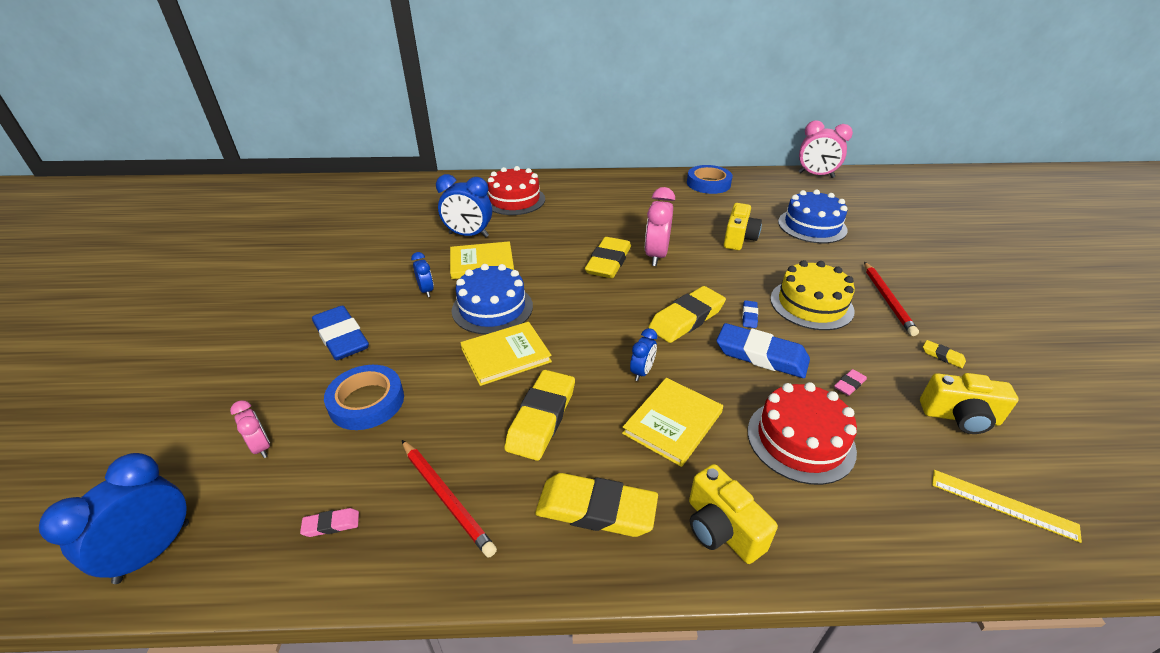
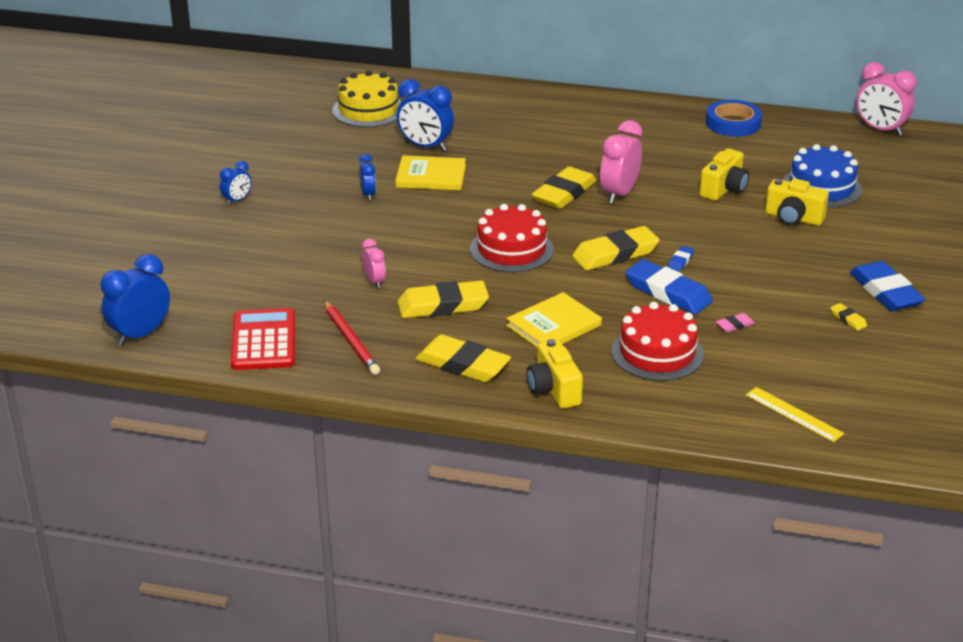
camera: 15 degrees right, 5 degrees down
(261, 447) = (213, 289): pink clock -> pink clock (374, 282)
(331, 524) = (263, 341): pink eraser -> red calculator
(341, 337) = (282, 223): blue eraser -> blue eraser (885, 292)
(366, 402) = (299, 273): blue tape -> none
(492, 308) = (428, 218): blue cake -> none
(506, 355) = (428, 257): yellow book -> none
(514, 200) = (489, 114): red cake -> red cake (511, 249)
(541, 418) = (443, 305): yellow eraser -> yellow eraser turned 45 degrees clockwise
(642, 372) = (547, 288): blue clock -> blue clock (237, 200)
(811, 304) = (753, 260): yellow cake -> yellow cake (368, 110)
(887, 299) = (839, 267): red pencil -> none
(960, 417) = (816, 361): yellow camera -> yellow camera (793, 218)

